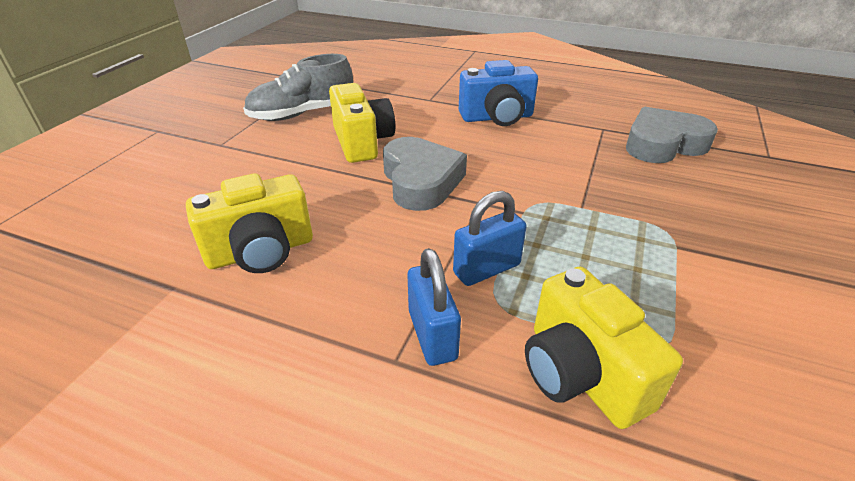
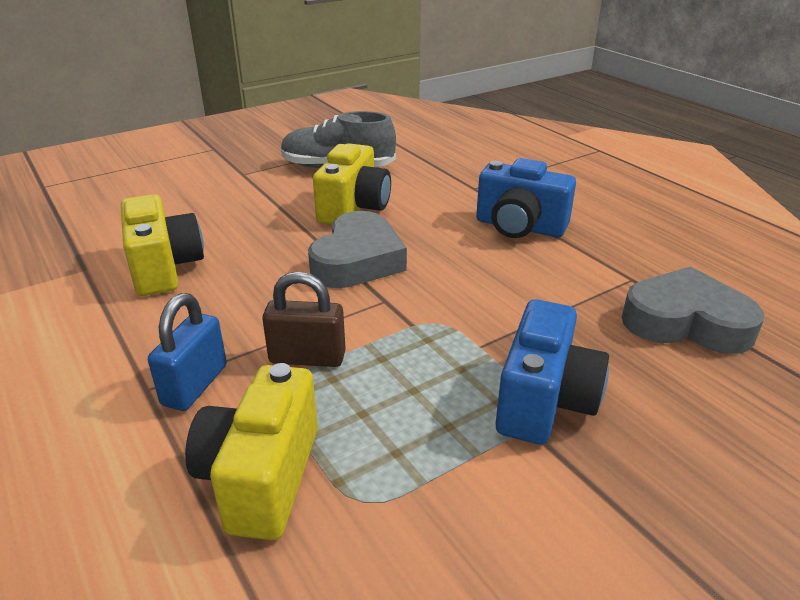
camera: 35 degrees right, 5 degrees down
(261, 252) = (164, 268): yellow camera -> yellow camera turned 120 degrees counterclockwise
(486, 269) = (307, 357): blue padlock -> brown padlock
(663, 225) = (544, 401): none -> blue camera

